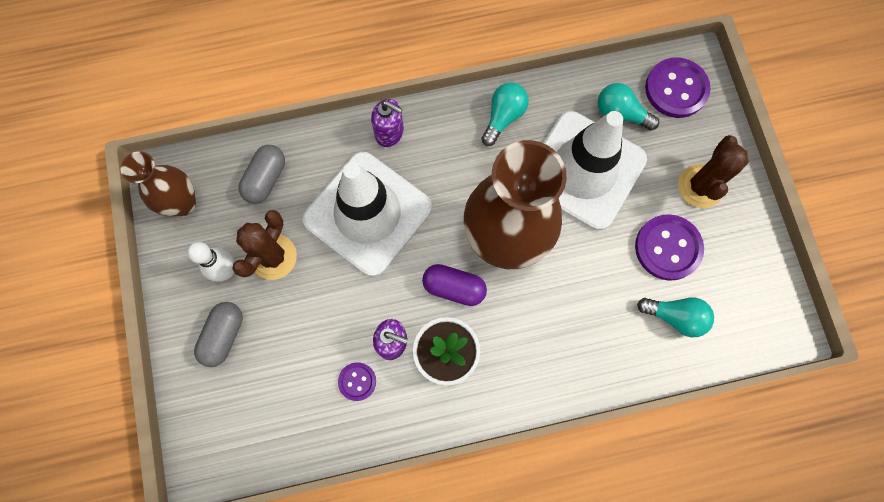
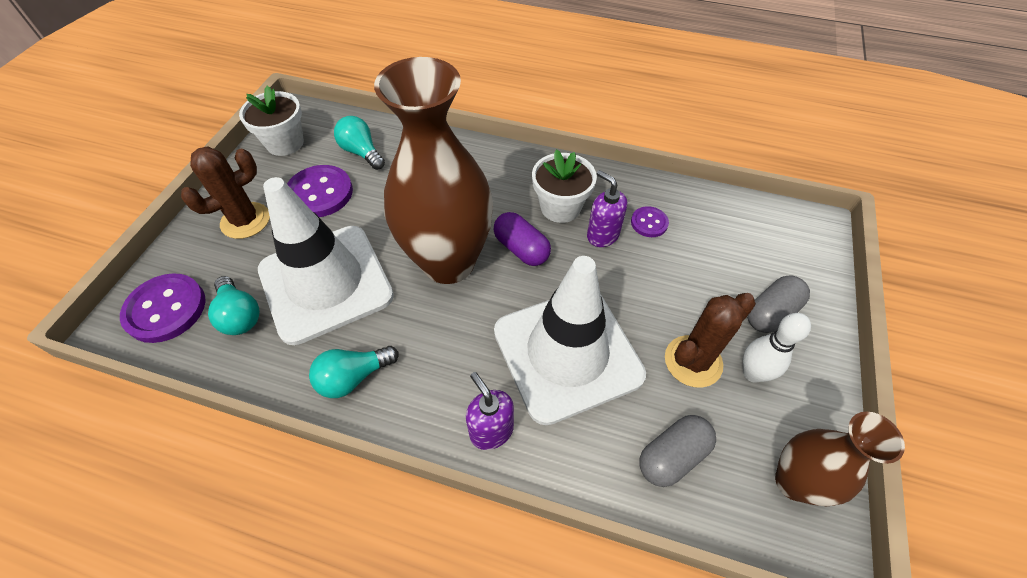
camera: 150 degrees left, 20 degrees down
(756, 286) = (285, 143): none -> white flower pot

